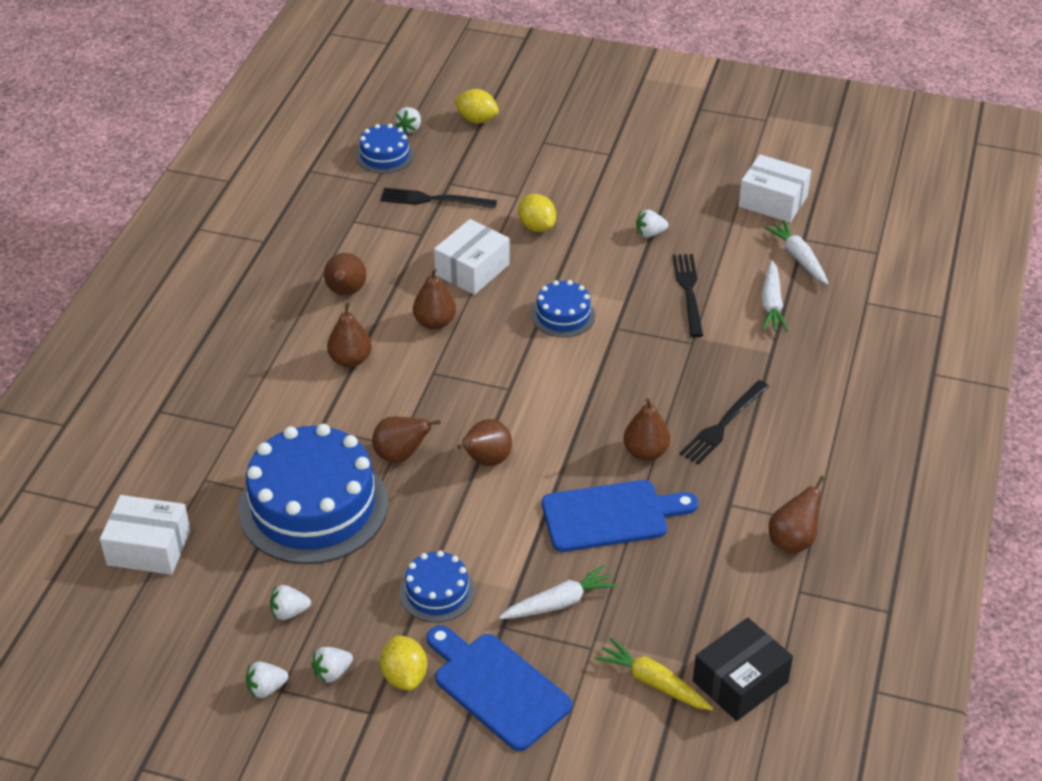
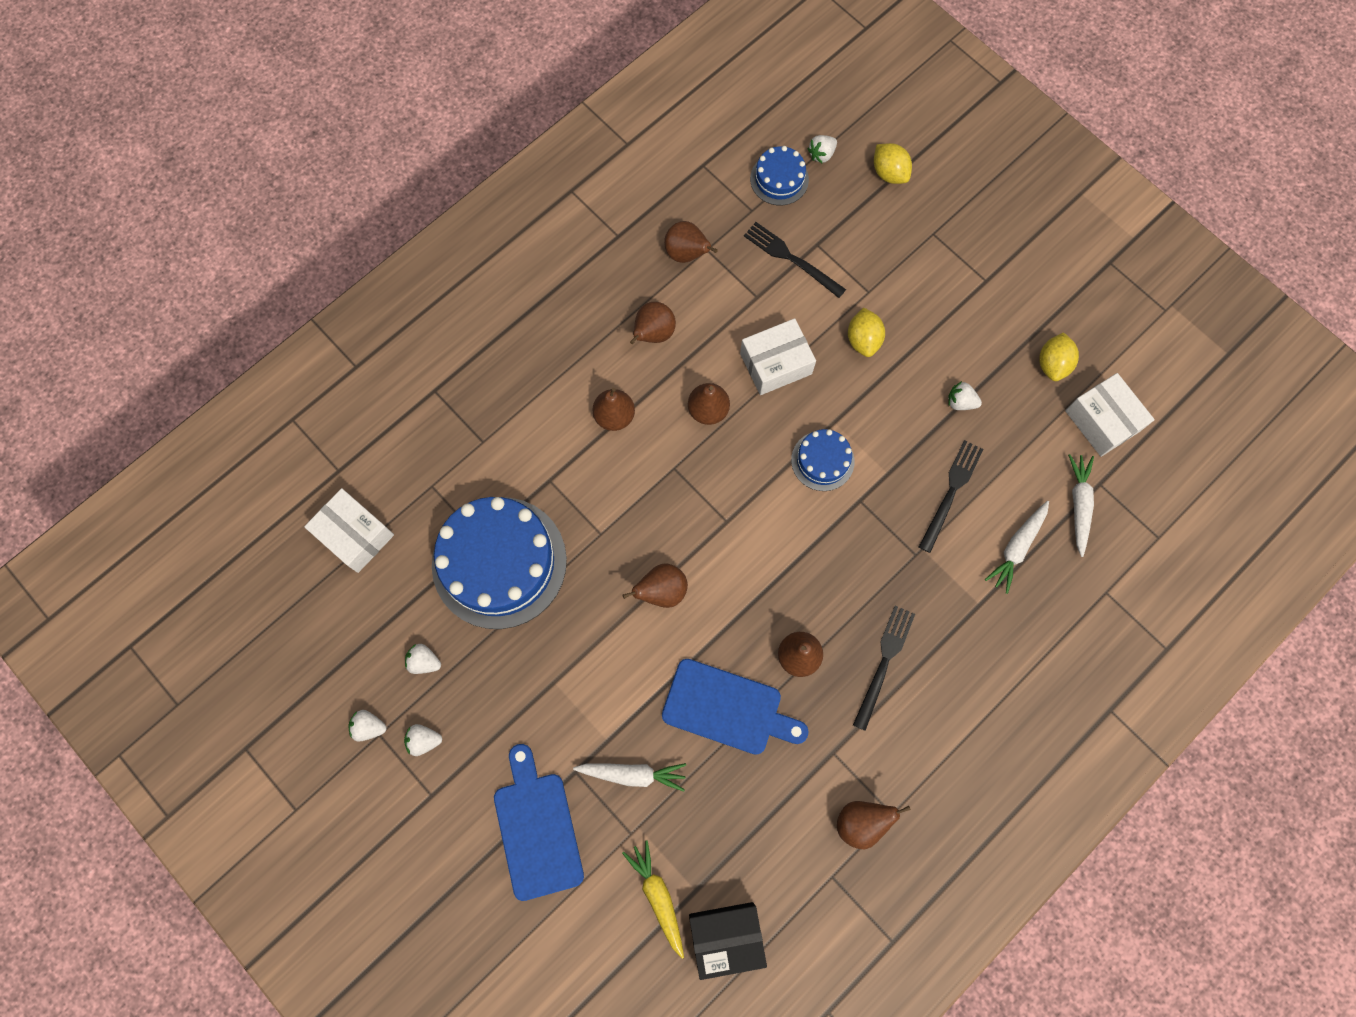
camera: 30 degrees right, 30 degrees up
(401, 455) = (597, 546): brown pear -> brown pear (687, 254)
(404, 676) = (475, 776): yellow lemon -> yellow lemon (1052, 364)
(437, 592) = (545, 707): blue cake -> none
(723, 424) = (884, 663): black fork -> black fork turned 135 degrees clockwise

